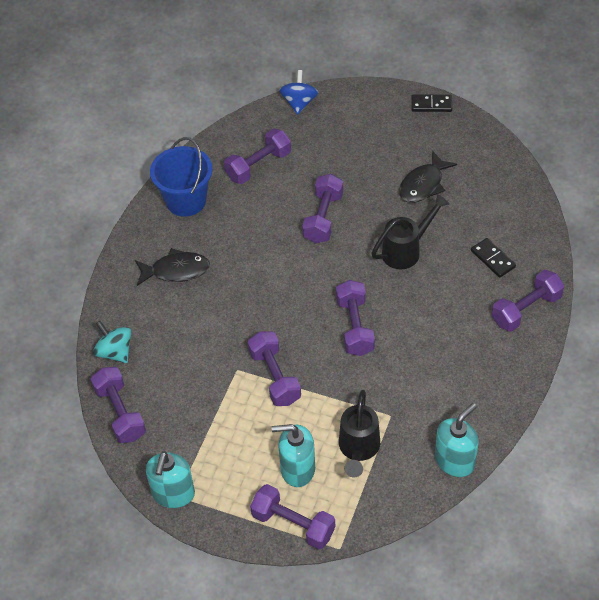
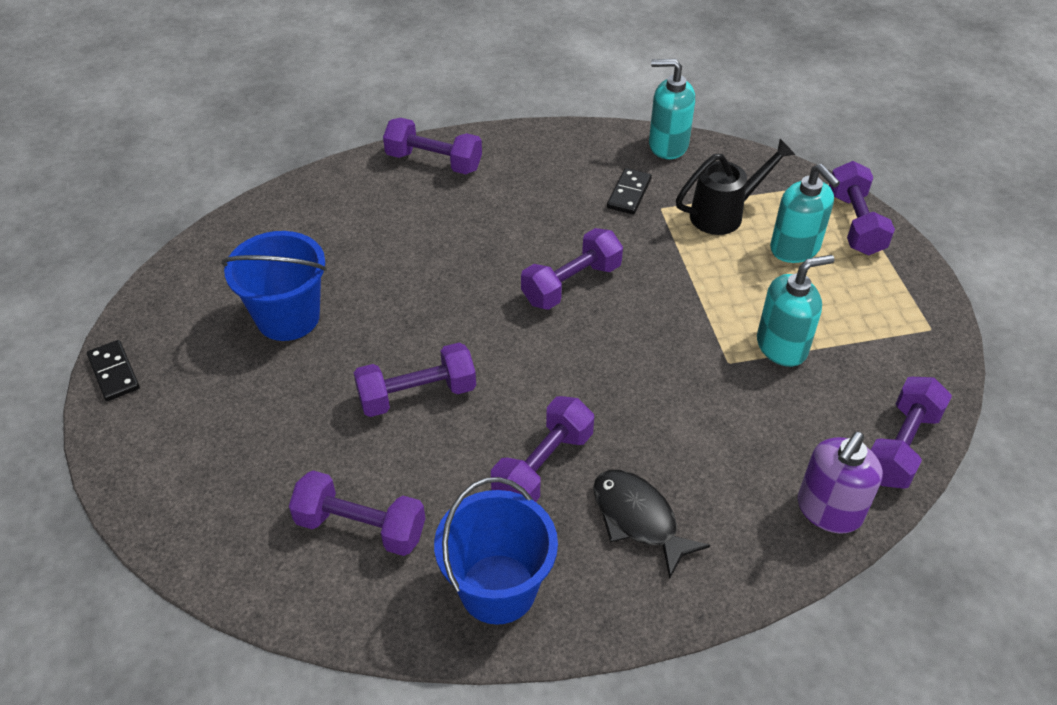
camera: 125 degrees left, 5 degrees down
(115, 352) = (829, 510): turquoise spinning top -> purple soap dispenser
(173, 494) = (934, 334): turquoise soap dispenser -> turquoise soap dispenser (782, 346)
(275, 377) = (705, 322): purple dumbbell -> purple dumbbell (543, 466)
(299, 103) = (182, 545): blue spinning top -> none
(406, 250) = (416, 287): black watering can -> none
(423, 184) = (288, 317): black fish -> blue bucket
(492, 259) = (377, 210): black domino -> black domino (629, 193)

